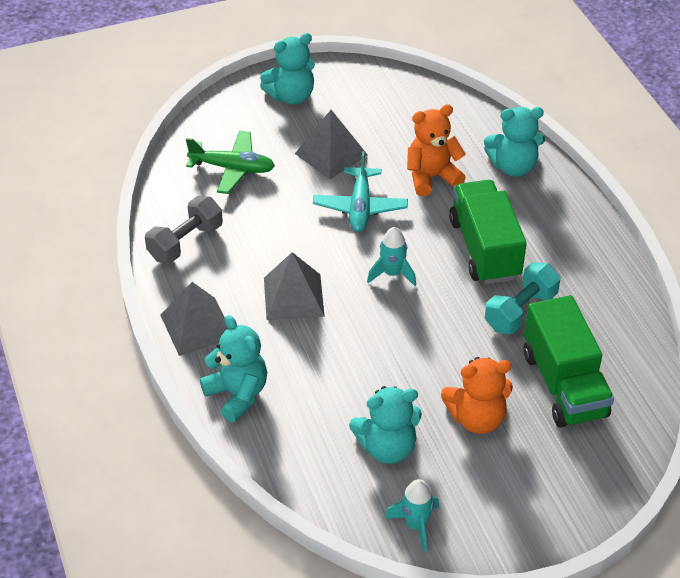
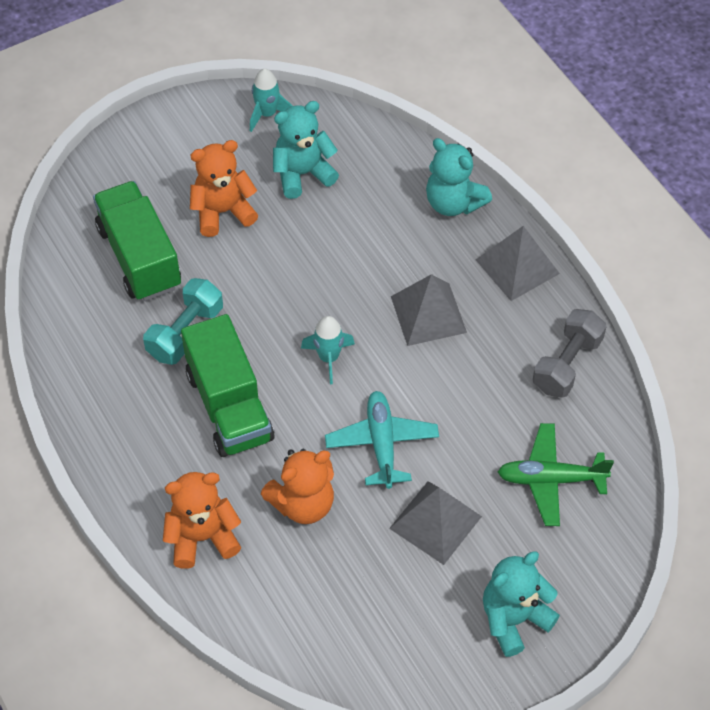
camera: 170 degrees right, 10 degrees up
(513, 166) = (202, 537): turquoise teddy bear -> orange teddy bear

